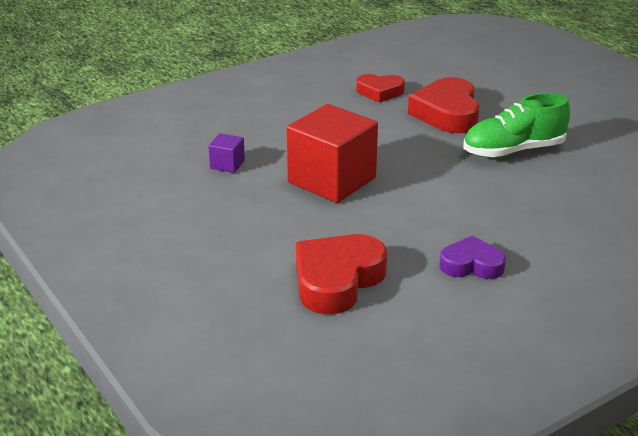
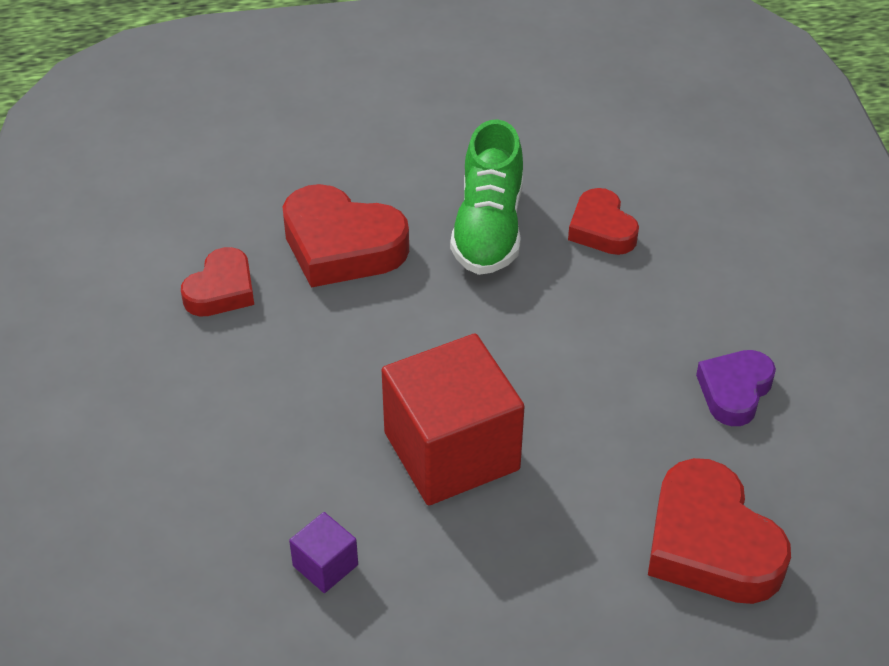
camera: 65 degrees left, 15 degrees up
(559, 187) = (601, 229): none -> red heart

